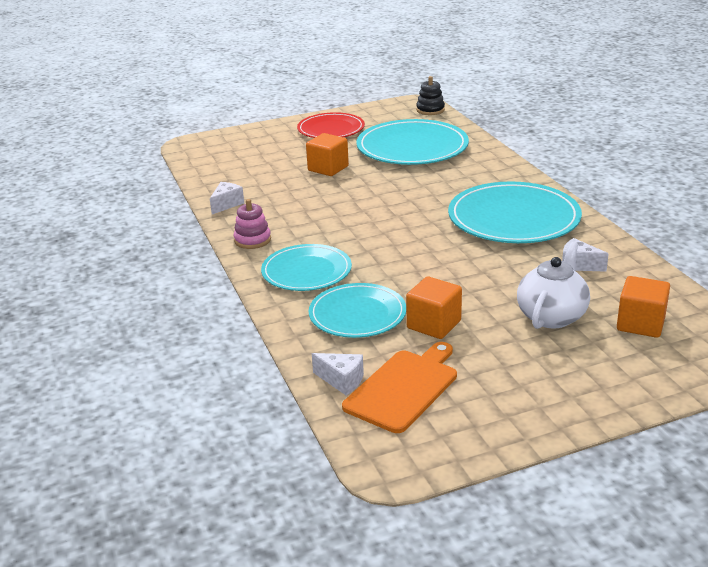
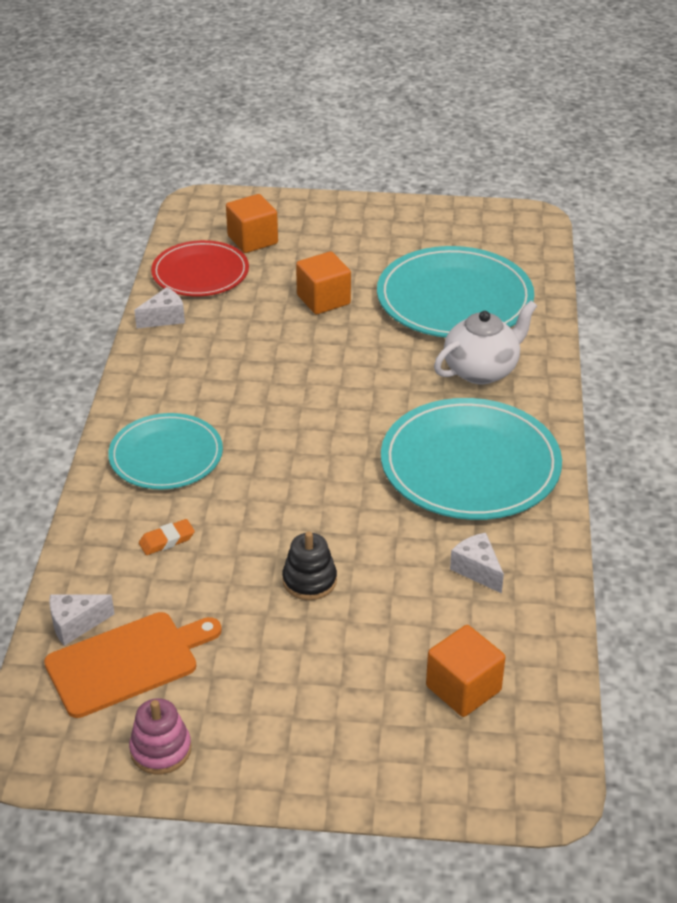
camera: 25 degrees right, 10 degrees up
(252, 240) = (148, 385): pink stacking toy -> pink stacking toy (161, 750)
(331, 129) = (383, 232): red plate -> red plate (200, 273)
(342, 381) = (75, 625): white cheese -> white cheese turned 105 degrees clockwise
(357, 314) = (167, 540): turquoise plate -> orange eraser
(430, 110) = (537, 238): black stacking toy -> black stacking toy (309, 581)
(434, 324) = (233, 589): orange cube -> orange cube (252, 240)
(552, 316) = (373, 633): white teapot -> white teapot (482, 370)

